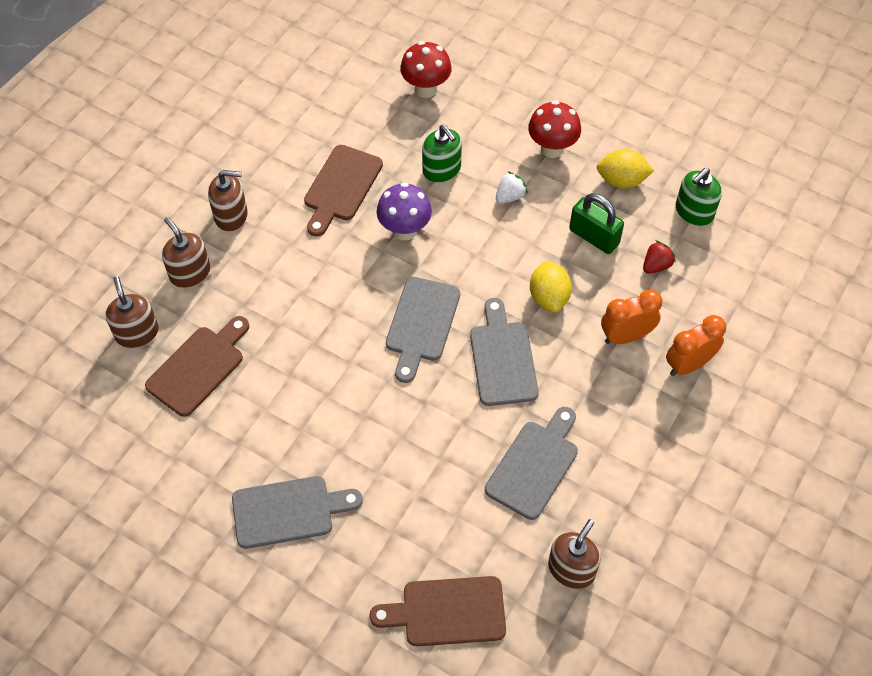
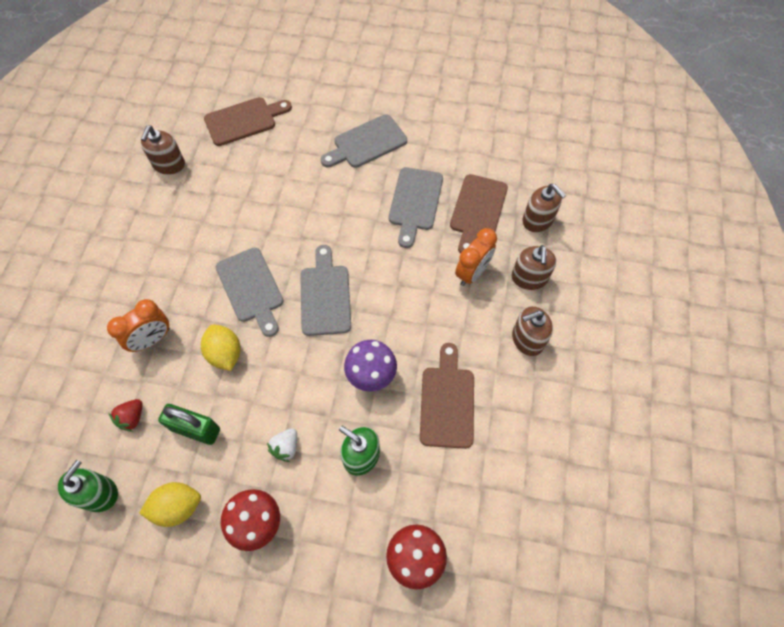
camera: 160 degrees right, 5 degrees up
(190, 273) = (529, 278): brown soap dispenser -> brown soap dispenser turned 60 degrees clockwise
(534, 465) = (208, 219): grey cutting board -> grey cutting board (415, 202)
(688, 364) = (96, 332): orange clock -> orange clock (472, 273)

